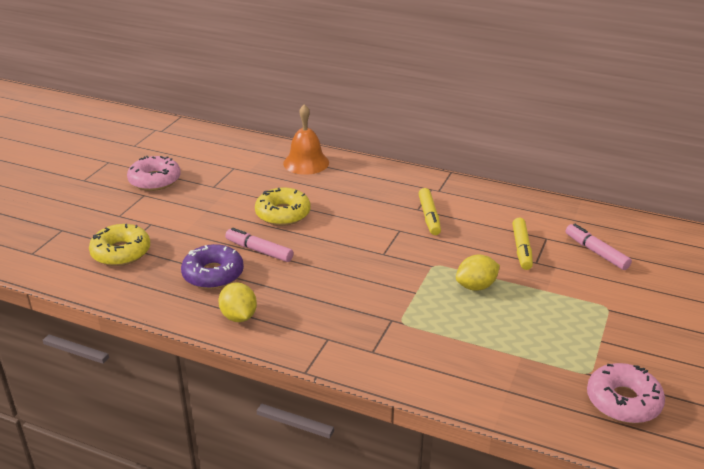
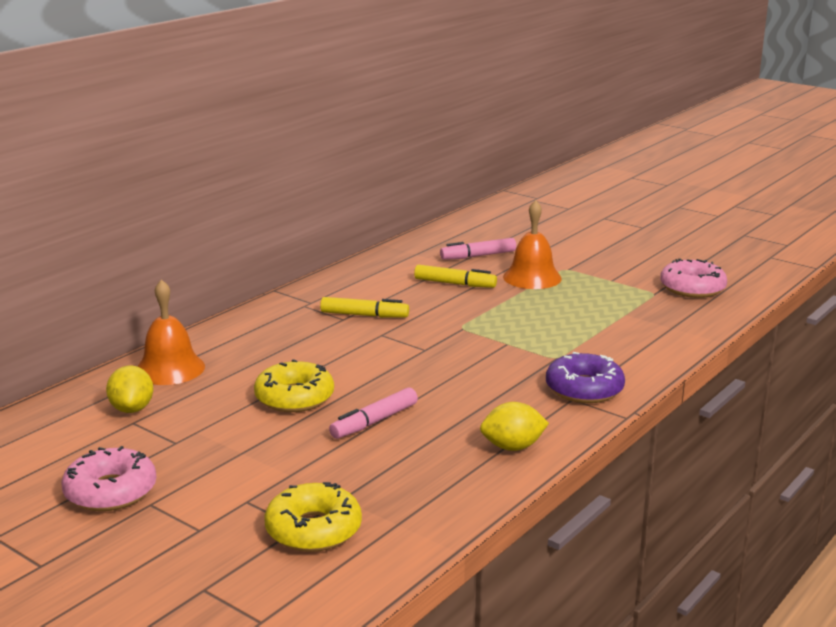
camera: 75 degrees left, 10 degrees down
(213, 274) = (412, 458): purple donut -> purple donut (584, 389)
(476, 286) = (510, 314): yellow lemon -> yellow lemon (132, 409)
(568, 289) = (532, 277): none -> orange bell

